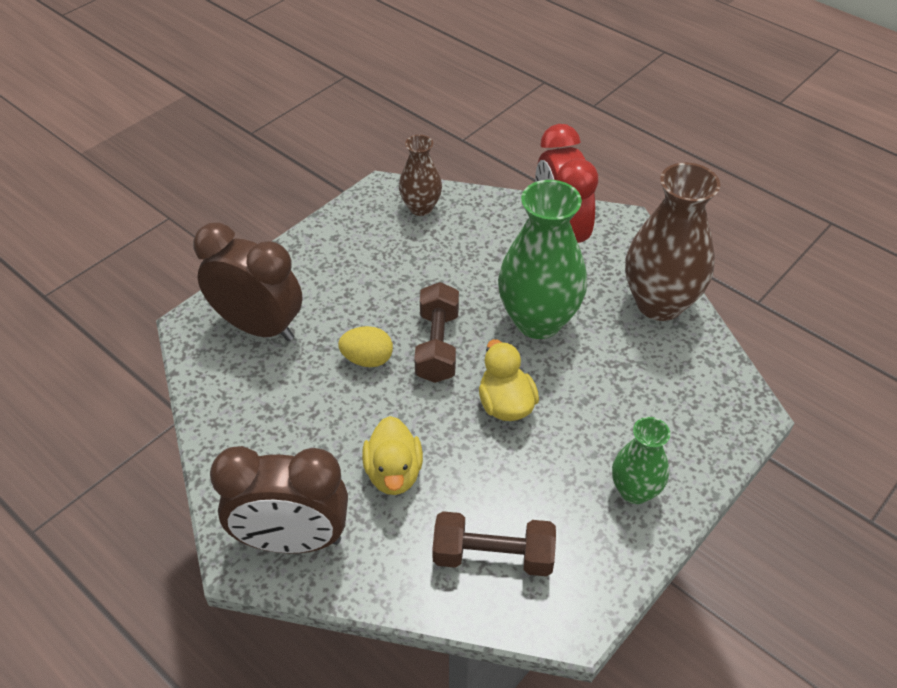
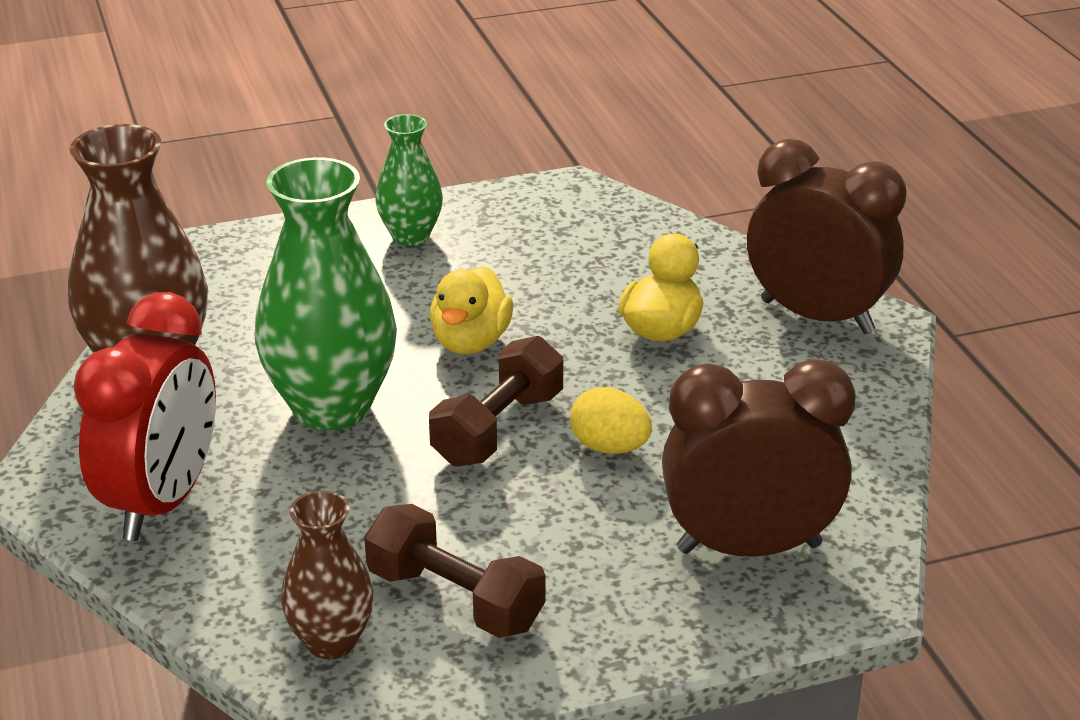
camera: 150 degrees left, 15 degrees down
(259, 327) = (749, 547): brown clock -> brown clock turned 120 degrees clockwise
(493, 556) = (606, 242): brown dumbbell -> brown dumbbell (455, 599)

